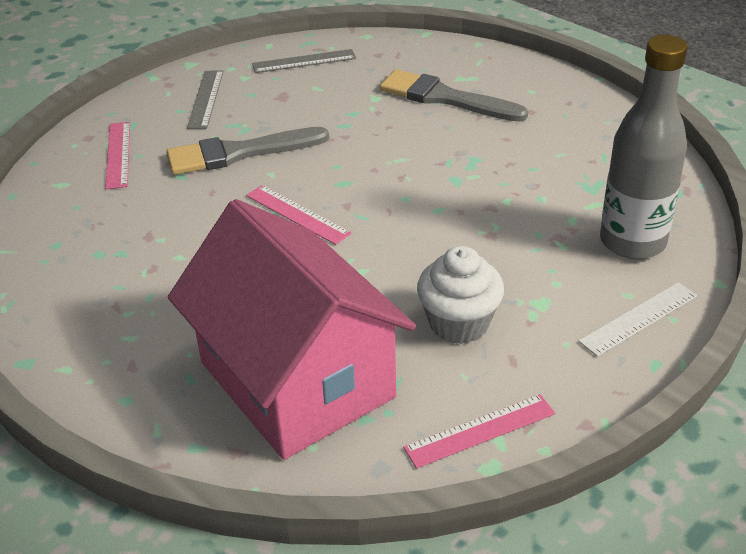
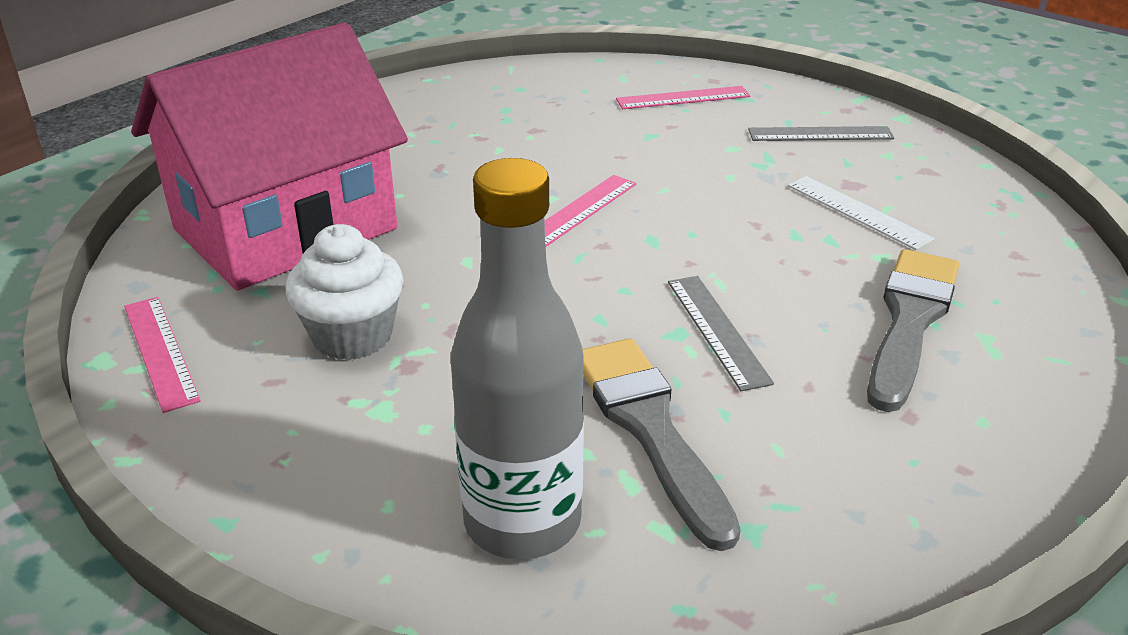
camera: 85 degrees right, 5 degrees down
(239, 153) = (703, 165): grey brush -> grey brush (650, 429)
(304, 61) = (955, 193): grey ruler -> grey ruler (717, 330)
(639, 319) = (327, 512): white ruler -> white ruler (857, 212)

